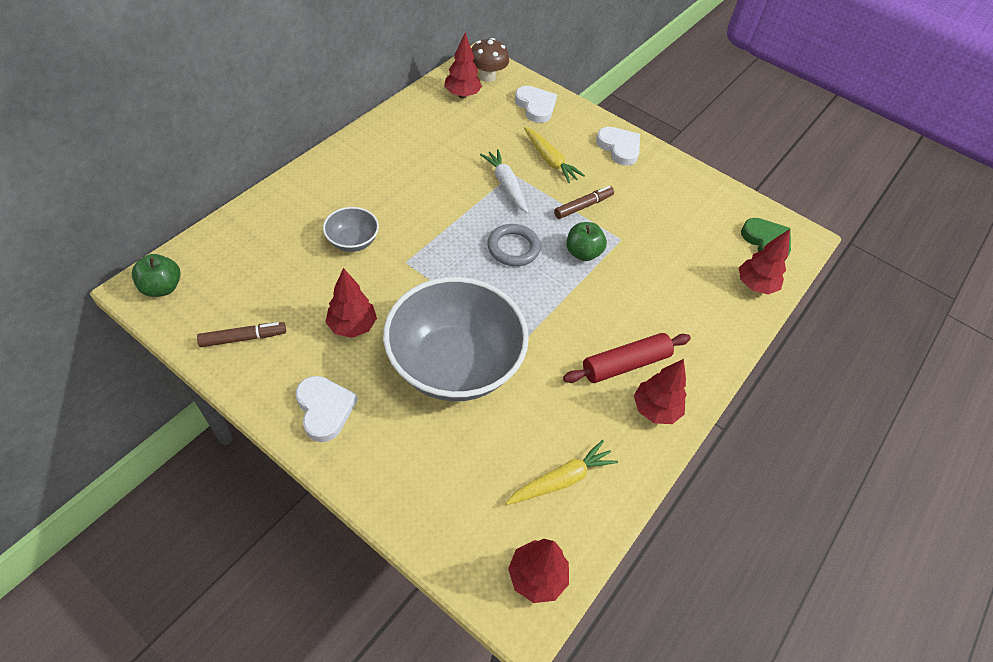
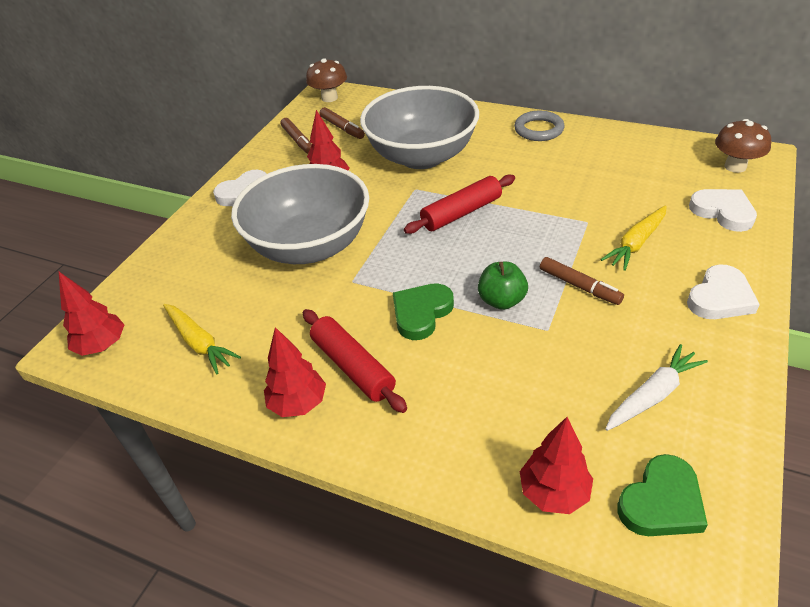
camera: 85 degrees right, 10 degrees down
(162, 287) = (329, 98): green apple -> brown mushroom
(246, 291) = (342, 128): none -> brown marker
(353, 241) = (421, 156): grey bowl -> grey bowl, size x2.26
(461, 241) = (461, 213): none -> red rolling pin
(462, 95) = (682, 159): red tree -> none
(506, 185) = (565, 221): white carrot -> white carrot (653, 395)
(513, 248) = (475, 247): grey ring -> grey ring (538, 129)
(535, 106) = (723, 212): white heart -> white heart turned 90 degrees counterclockwise
(579, 305) = (421, 313): none -> green heart

